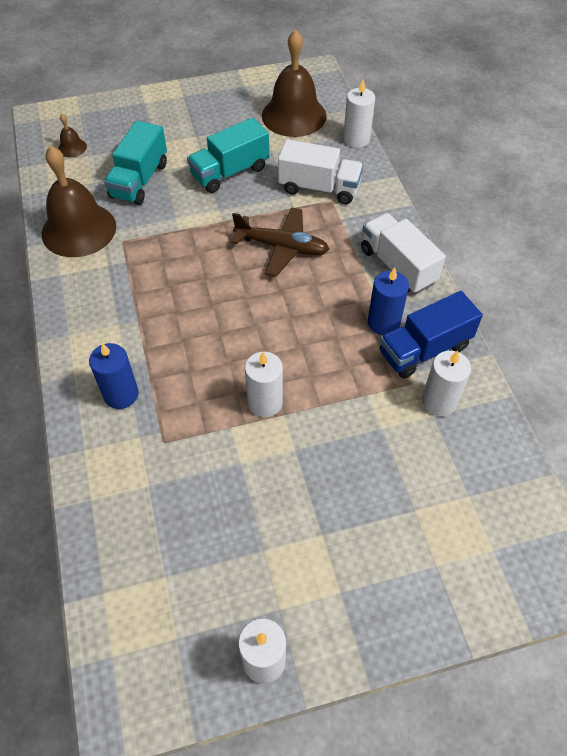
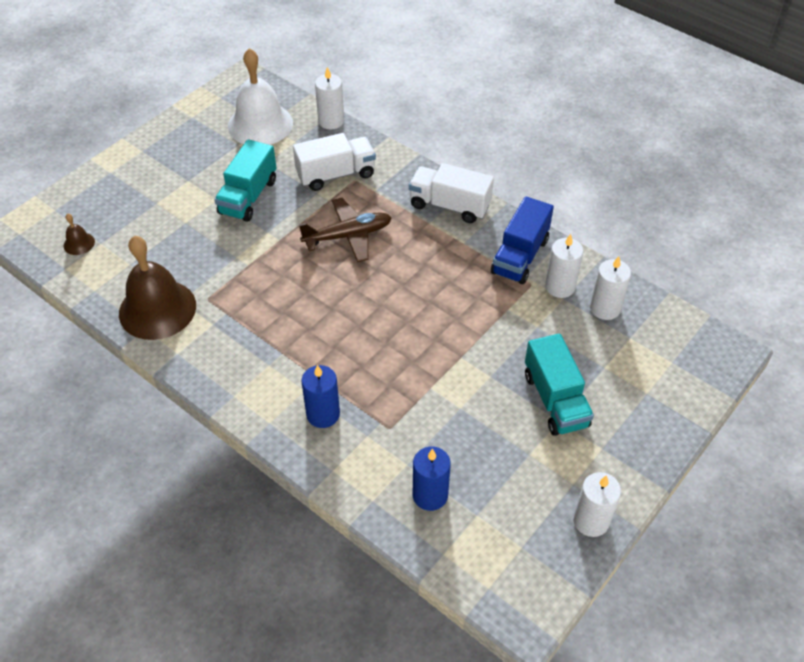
camera: 35 degrees left, 5 degrees down
(139, 180) = (173, 241): turquoise truck -> turquoise truck (555, 400)
(265, 402) = (440, 356): white candle -> white candle (605, 308)
(294, 115) = (260, 124): brown bell -> white bell
(383, 323) = (475, 252): blue candle -> blue candle (430, 495)

